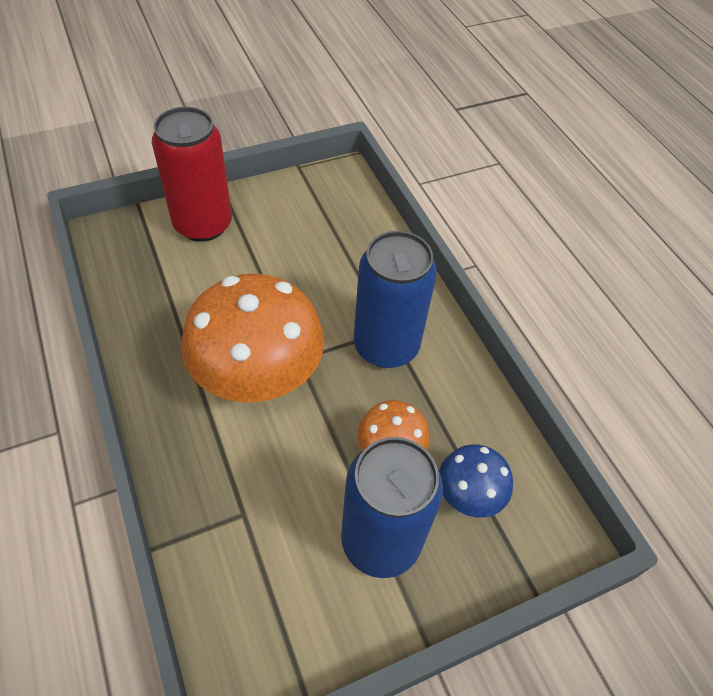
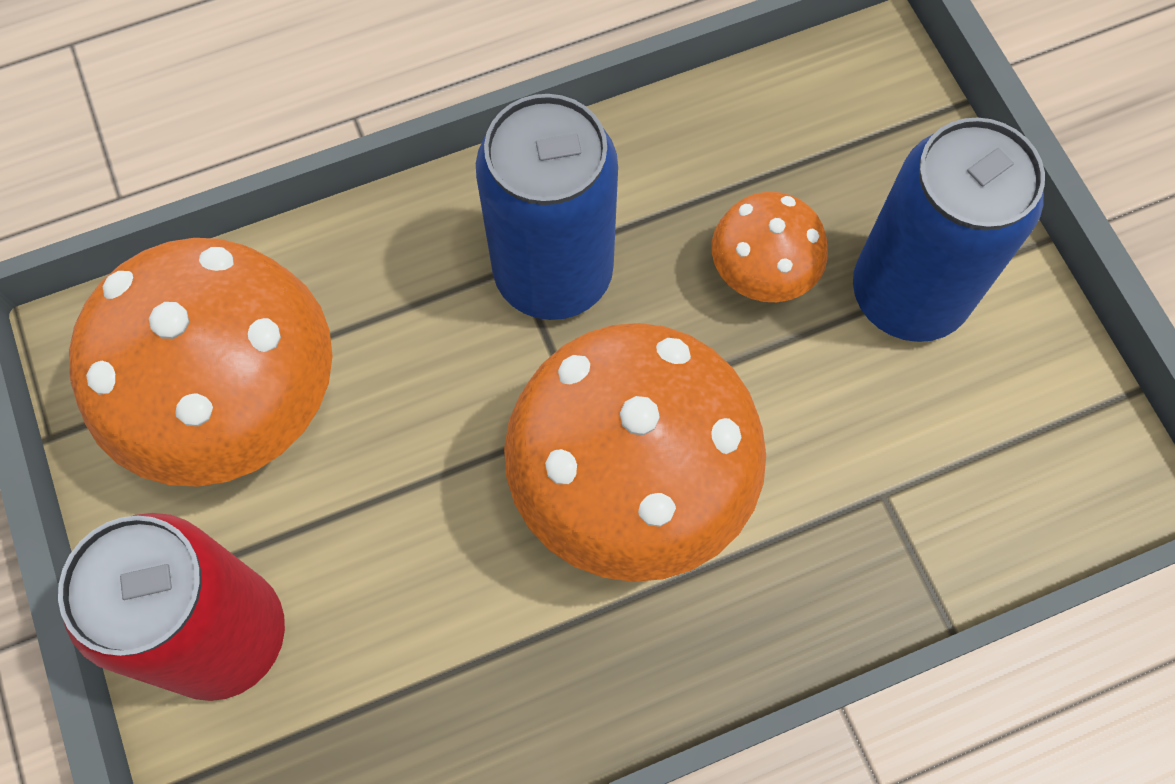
camera: 85 degrees left, 15 degrees up
(310, 225) = (240, 407): none -> orange mushroom
(468, 496) = (828, 171): blue mushroom -> none

